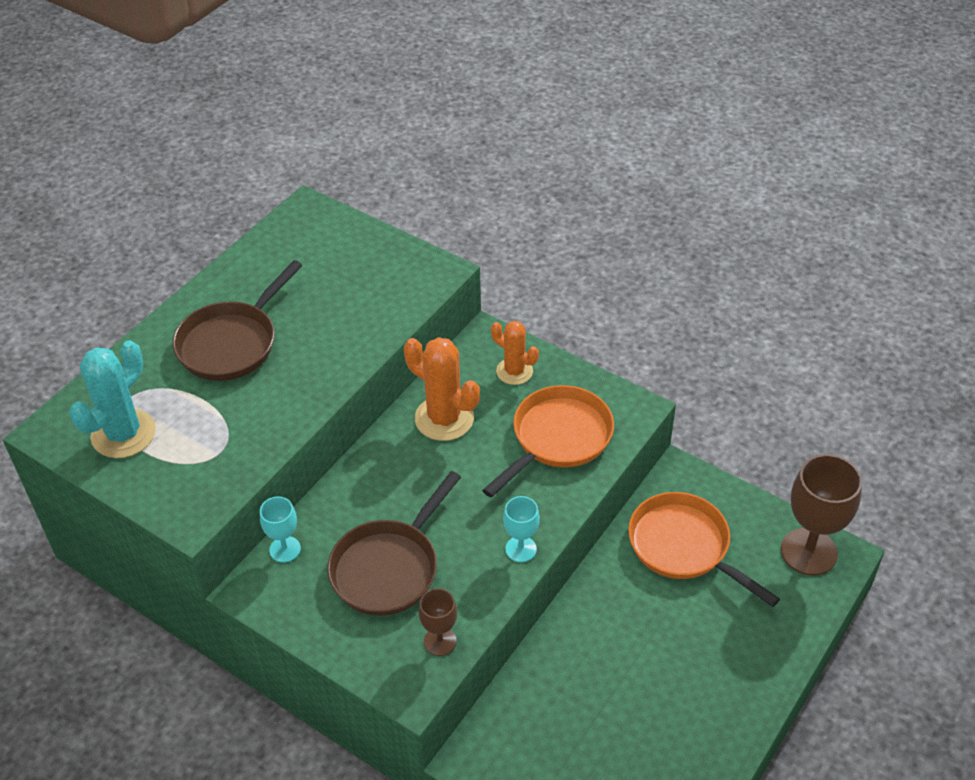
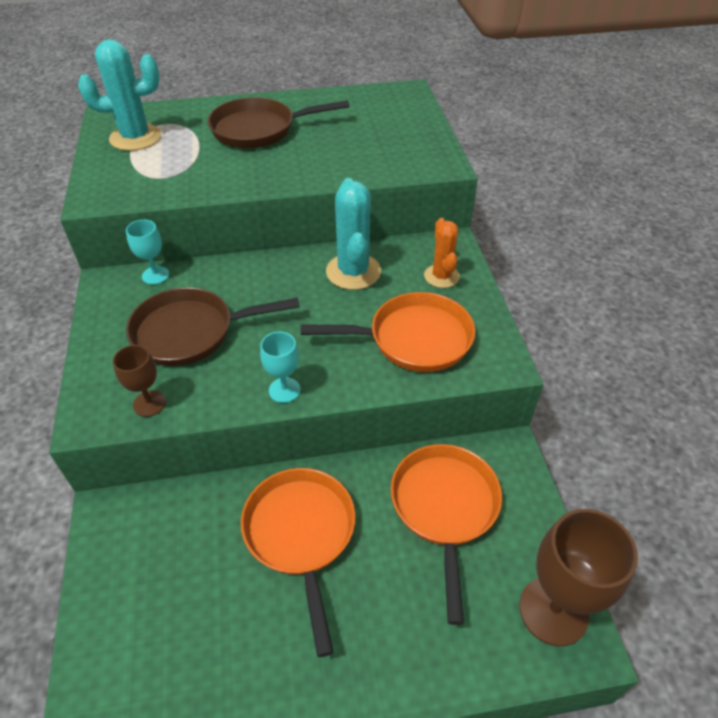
camera: 45 degrees right, 0 degrees up
(444, 418) = (353, 272): orange cactus -> turquoise cactus
(619, 645) = (301, 534): none -> orange pan

